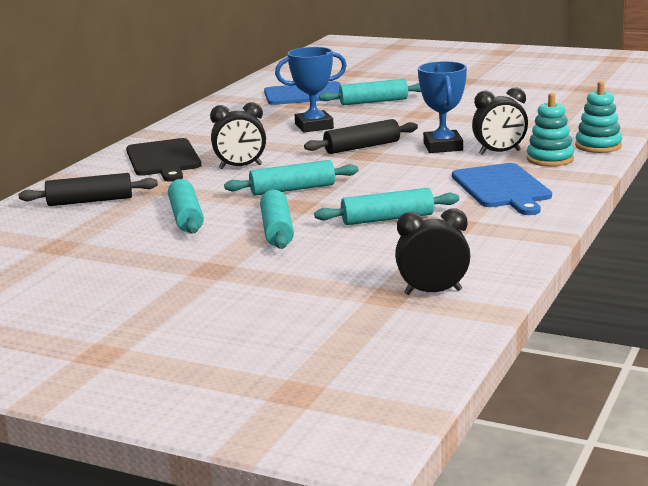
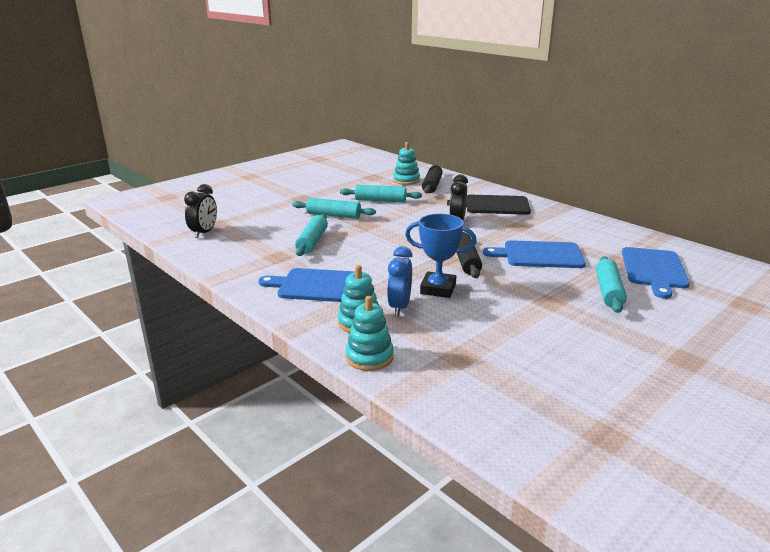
camera: 110 degrees right, 5 degrees up
(70, 220) = (406, 180): none -> turquoise stacking toy
(292, 189) = (395, 228): turquoise rolling pin -> none
(314, 126) = (539, 255): blue trophy -> blue cutting board
(499, 152) = (399, 307): black clock -> blue clock

